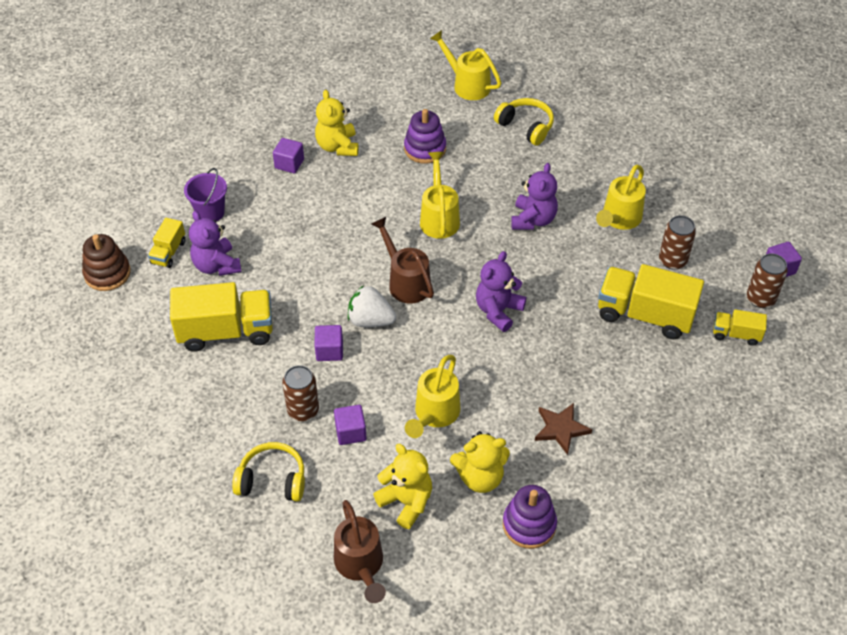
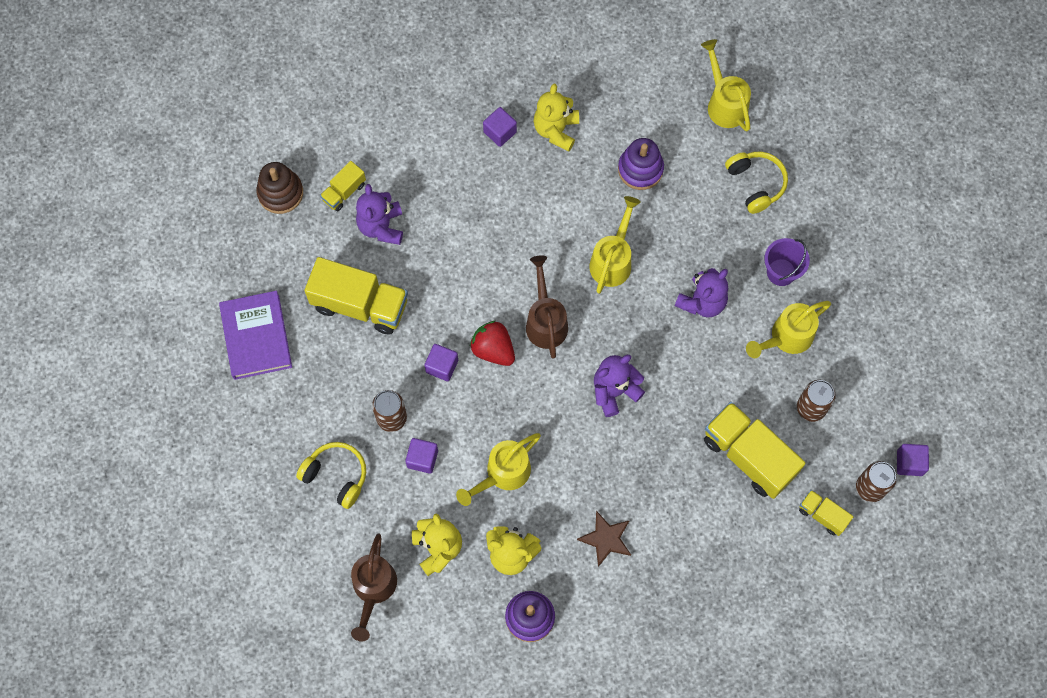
camera: 25 degrees right, 20 degrees up
(135, 394) = (256, 337): none -> purple book
(210, 212) = (400, 161): purple bucket -> purple bucket (781, 272)
(370, 320) = (493, 349): white strawberry -> red strawberry

